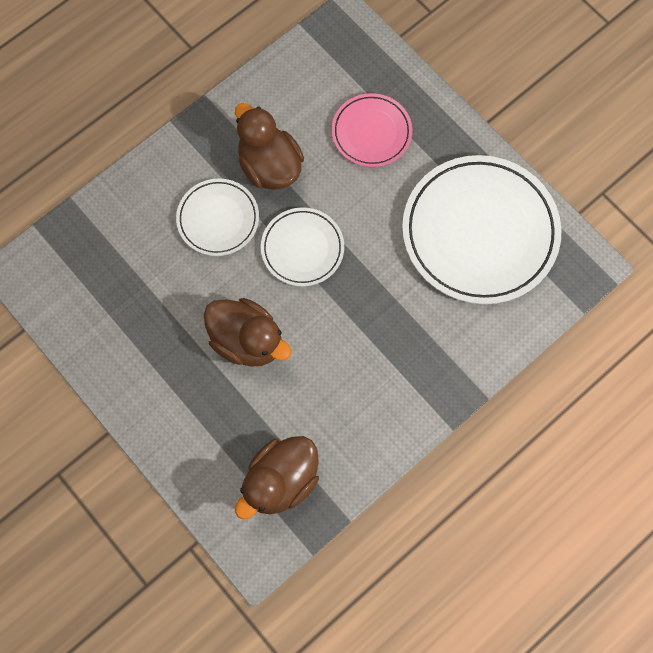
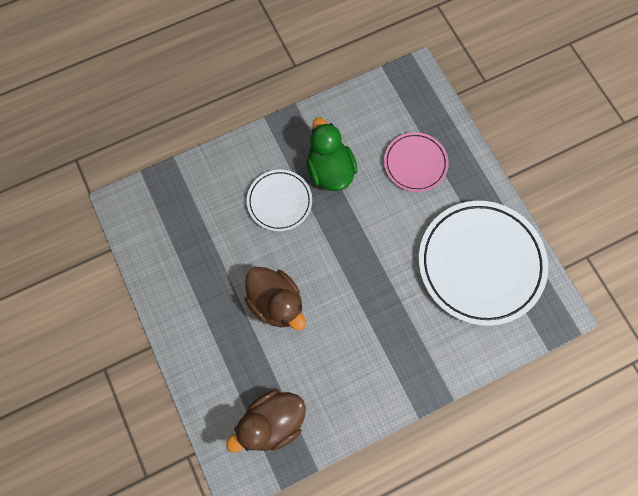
camera: 15 degrees right, 0 degrees up
(269, 166) = (330, 170): brown duck -> green duck
(302, 248) = (338, 241): white plate -> none

